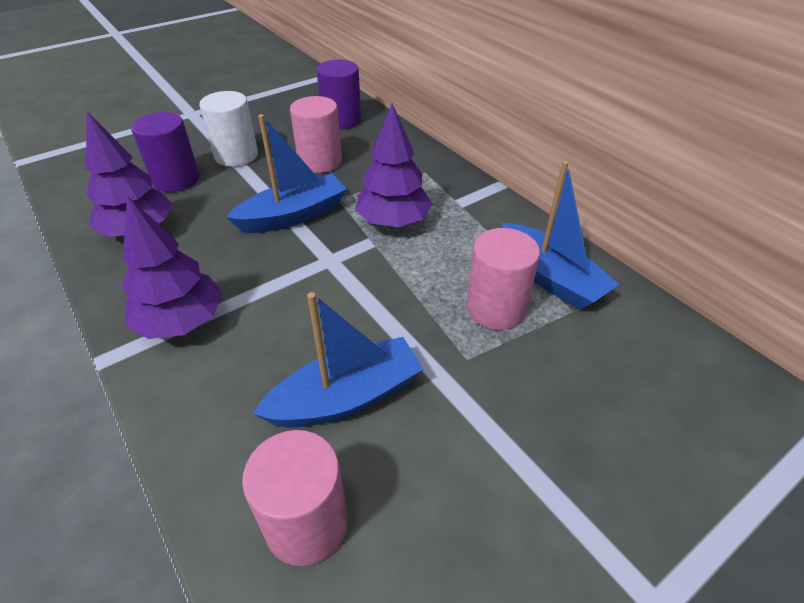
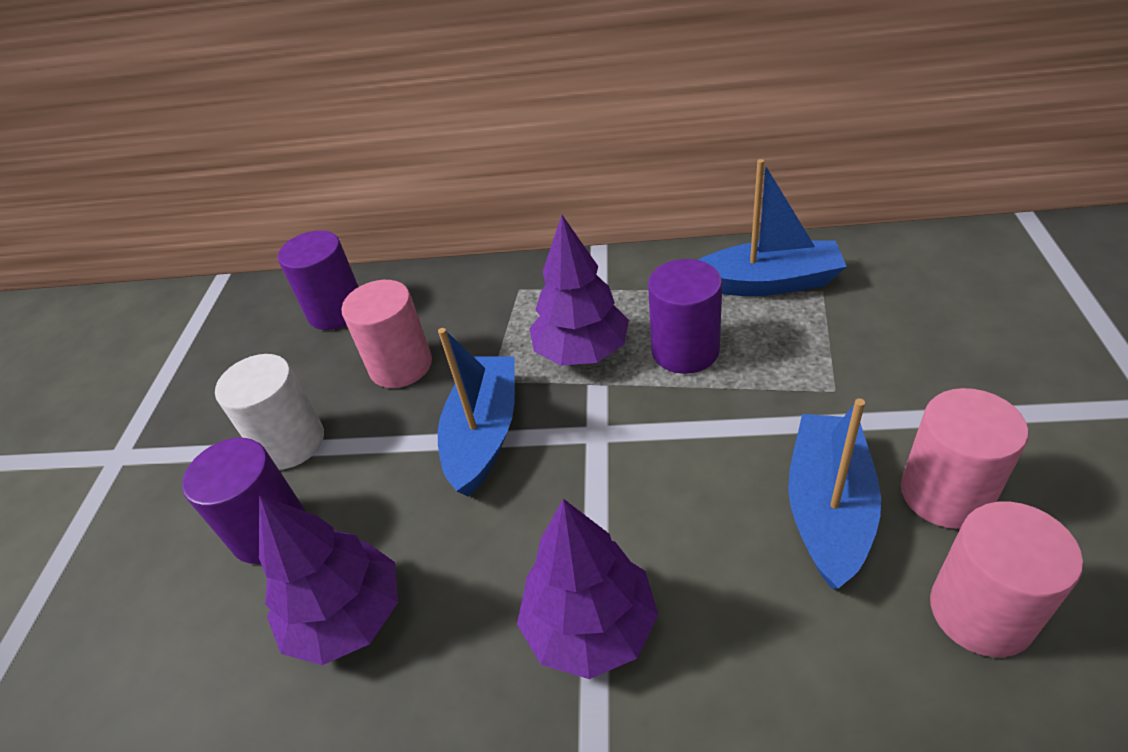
camera: 45 degrees left, 0 degrees up
(437, 266) = (685, 350): none -> purple cylinder
(495, 308) = (781, 338): pink cylinder -> pink cylinder (945, 494)

